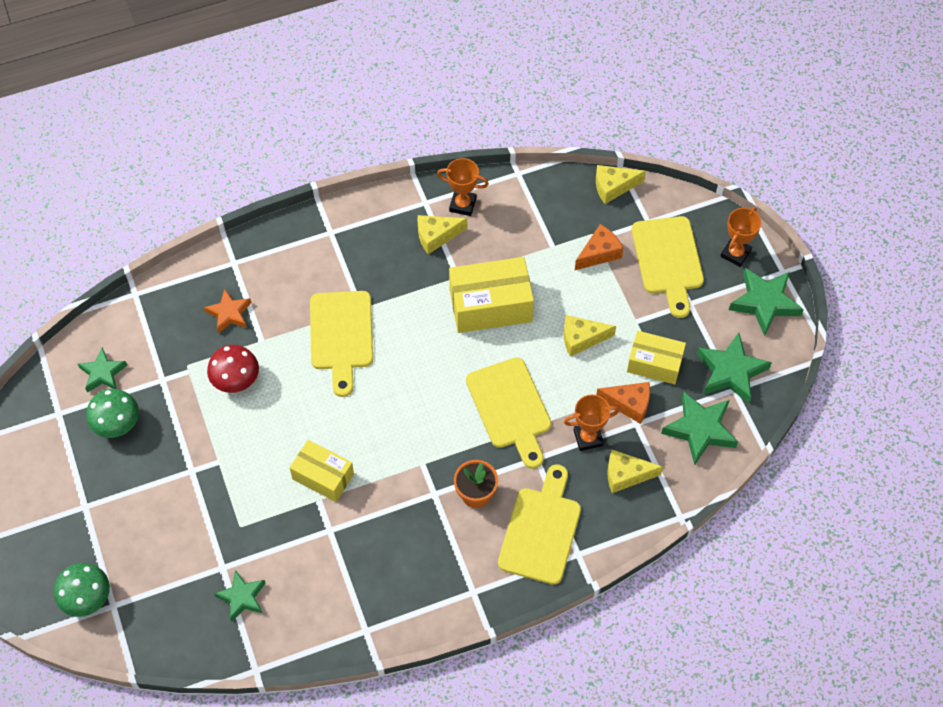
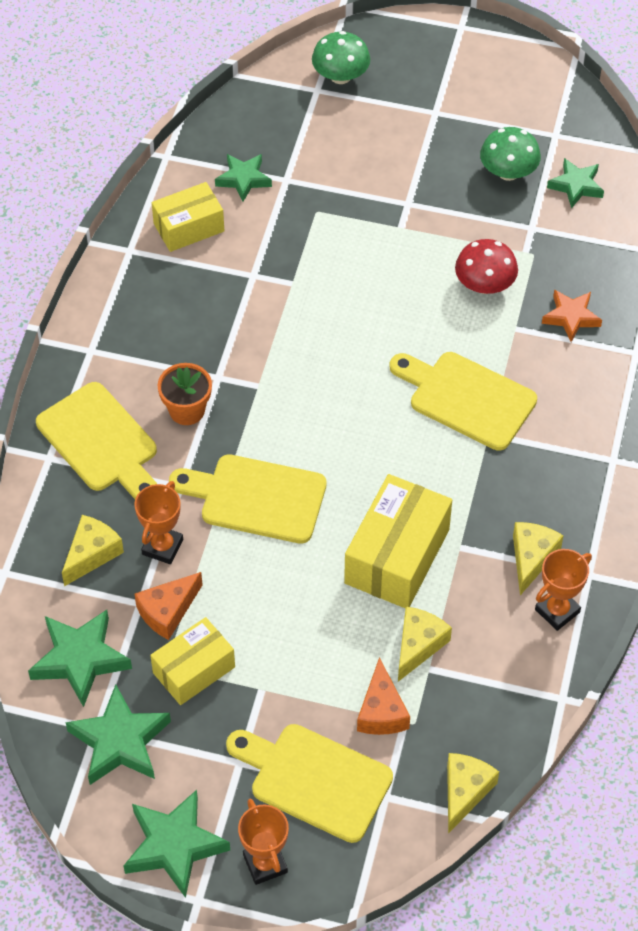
camera: 125 degrees right, 5 degrees down
(323, 476) = (314, 299): yellow box -> yellow box (189, 227)
(581, 339) = (284, 618): yellow cheese -> yellow cheese (418, 645)

